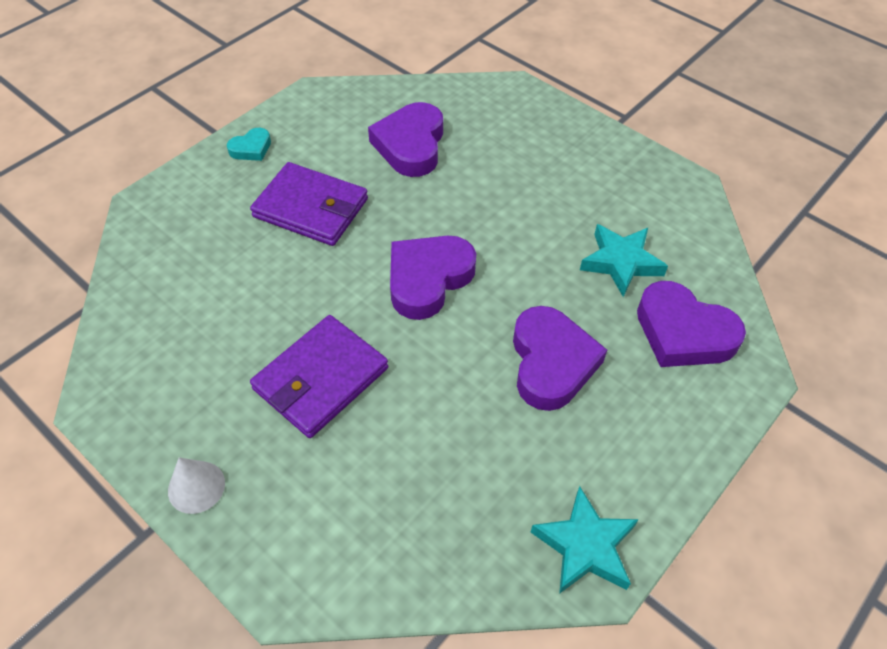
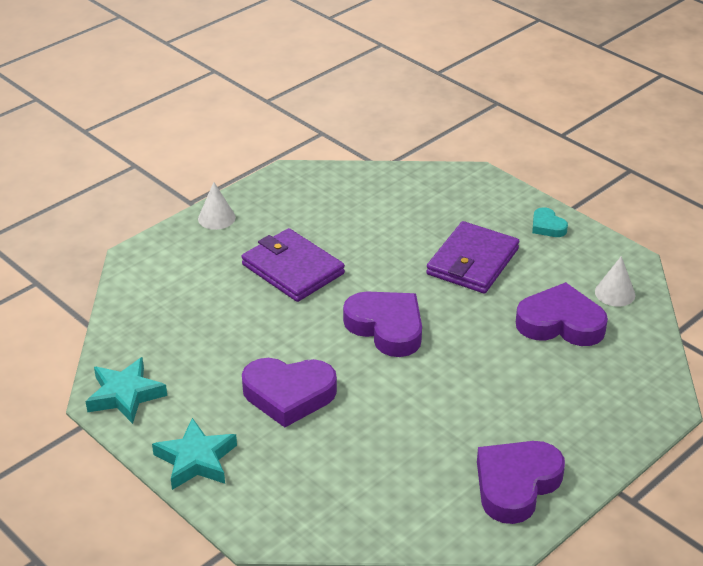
camera: 95 degrees right, 15 degrees down
(363, 107) = (615, 293): none -> white cone
(621, 262) = (399, 457): turquoise star -> turquoise star (196, 460)
(683, 332) = (309, 488): purple heart -> purple heart (516, 484)

